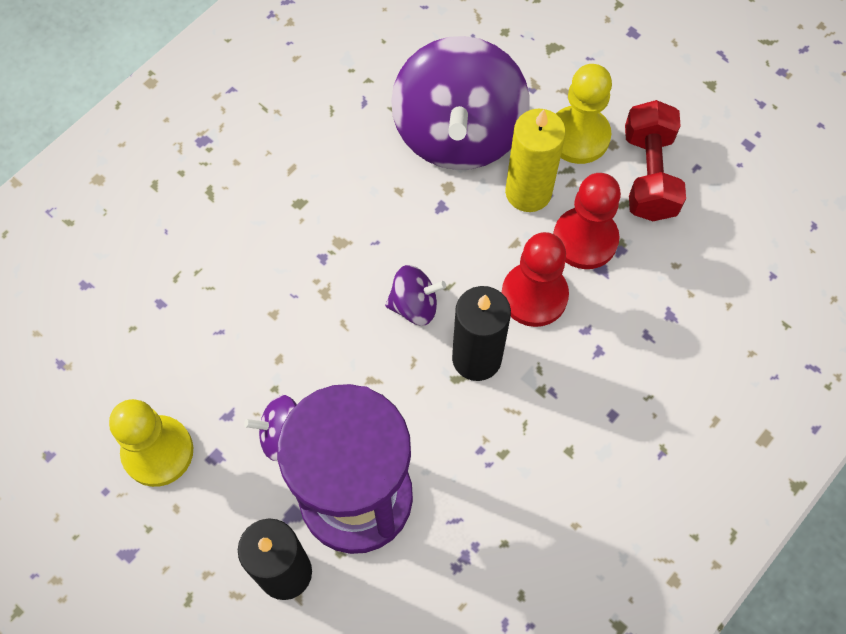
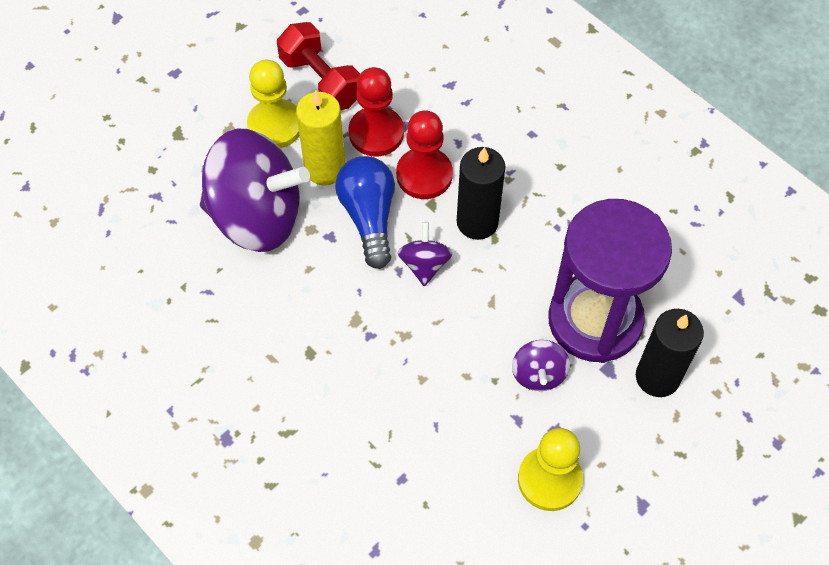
camera: 85 degrees left, 5 degrees down
(470, 243) = (369, 217): none -> blue light bulb
(649, 175) = (321, 81): red dumbbell -> red dumbbell turned 45 degrees clockwise

